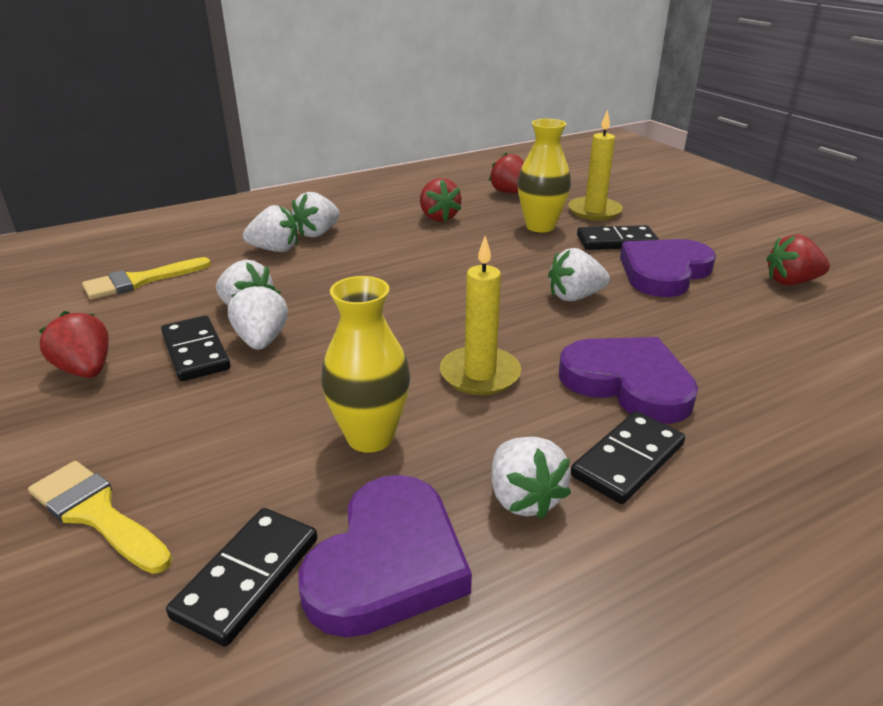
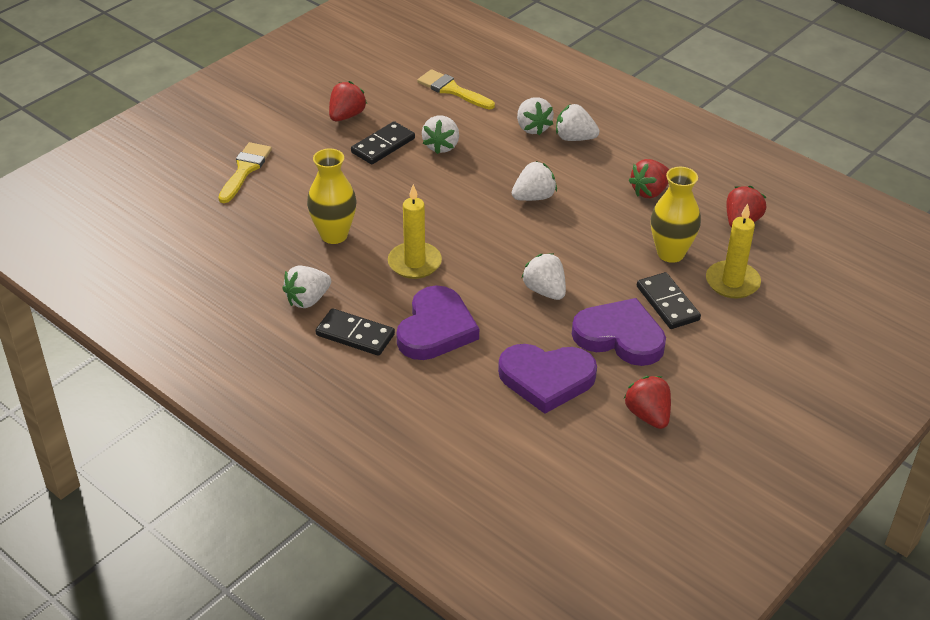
camera: 70 degrees right, 10 degrees up
(248, 577) = (225, 227): black domino -> none
(261, 340) = (408, 165): white strawberry -> white strawberry (534, 197)
(387, 563) = (248, 264): purple heart -> purple heart (546, 379)

